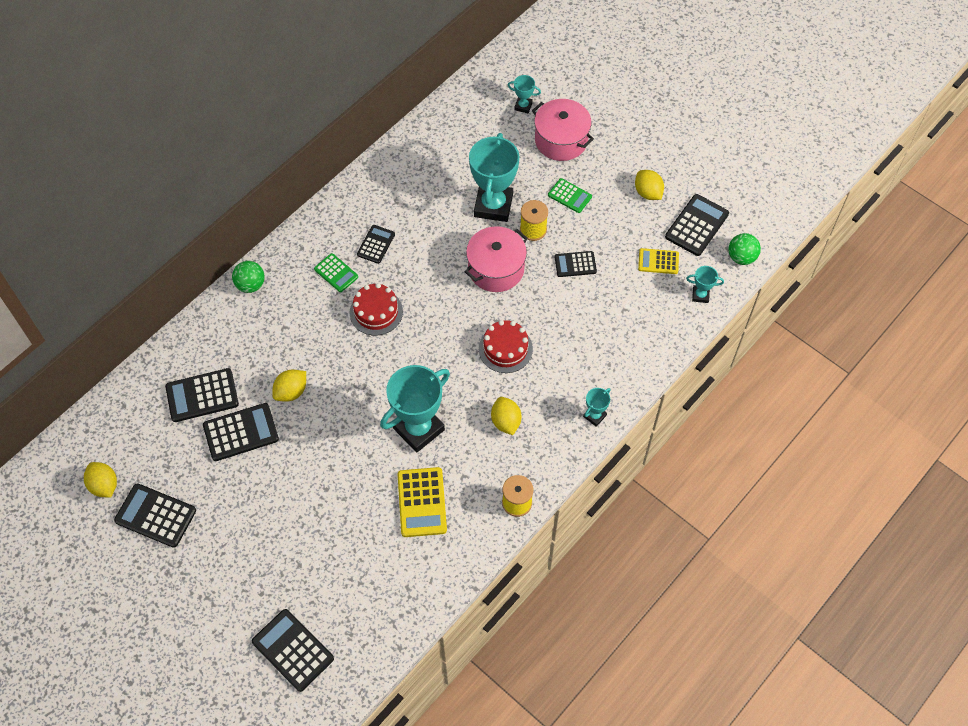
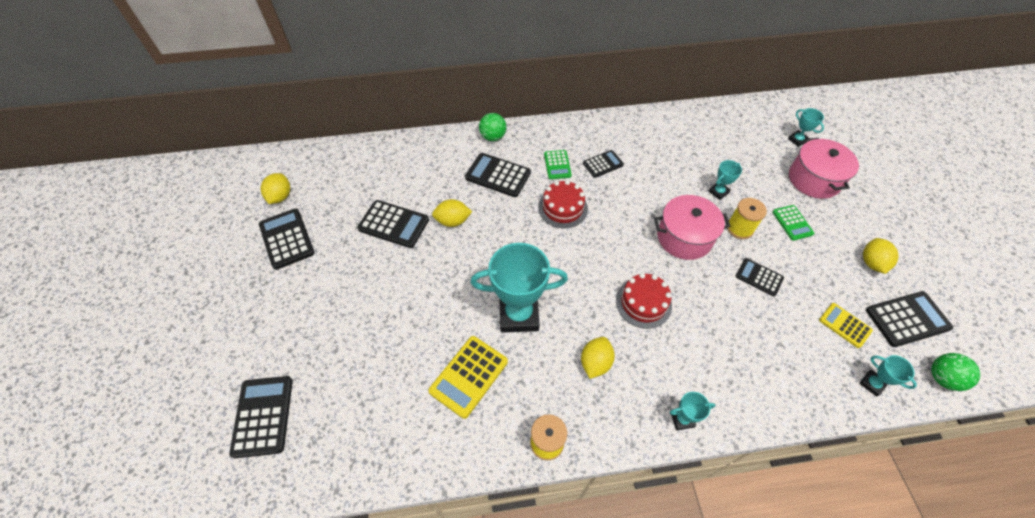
camera: 40 degrees right, 5 degrees down
(202, 395) = (394, 183): black calculator -> black calculator (498, 175)
(493, 206) = (718, 192): turquoise trophy -> turquoise trophy, size x0.45

